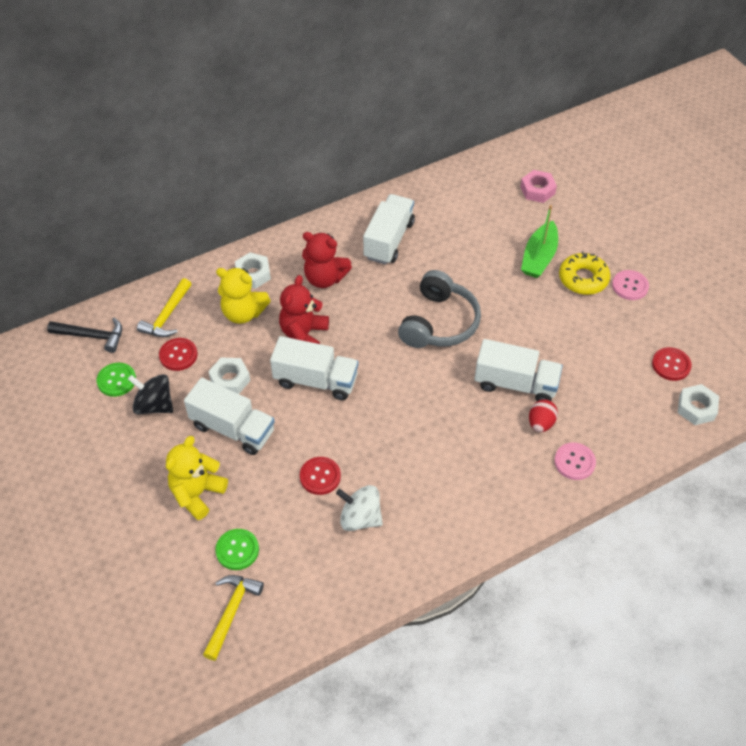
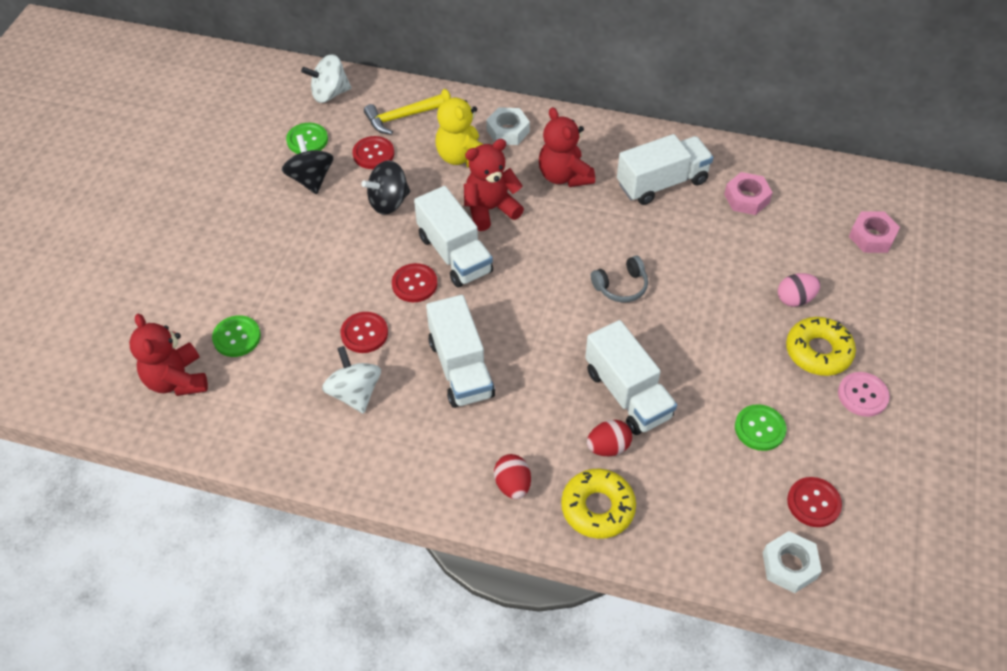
camera: 45 degrees right, 0 degrees up
(92, 336) = (329, 94): black hammer -> white spinning top
(197, 493) = (261, 270): yellow teddy bear -> none
(230, 380) = (389, 202): white nut -> black spinning top
(231, 612) = (177, 380): yellow hammer -> red teddy bear
(233, 428) = (345, 242): white truck -> white truck (461, 368)
(313, 419) = (414, 284): none -> red button
(439, 322) = (621, 286): grey headphones -> grey headphones, size x0.53
(447, 215) = (746, 198): none -> pink nut
(516, 490) = (512, 485): none -> red egg
(539, 257) = (795, 299): green boat -> pink egg
(574, 462) = (597, 508): pink button -> yellow donut
(602, 346) = (759, 428): none -> green button

